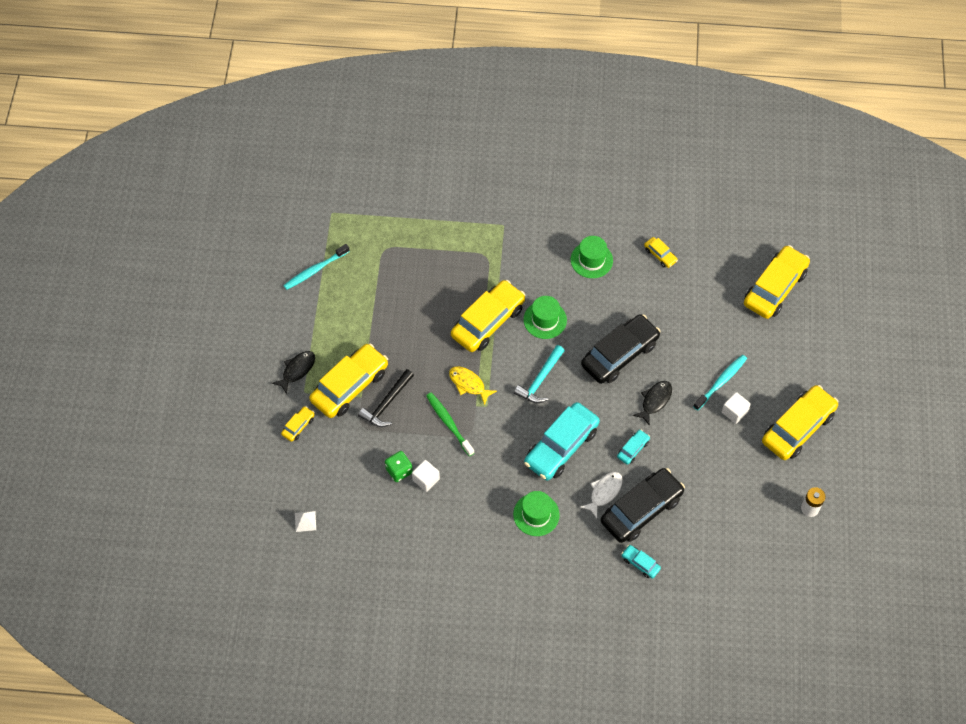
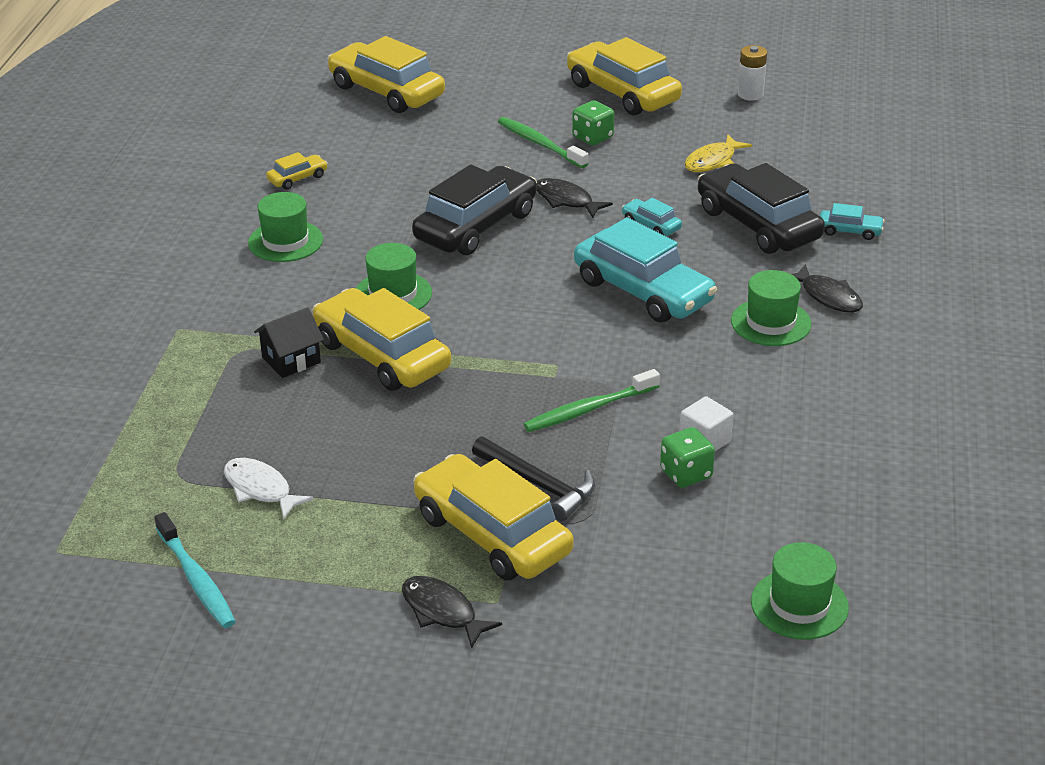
camera: 85 degrees left, 25 degrees down
(298, 426) = (578, 611): yellow car -> none
(305, 521) = (799, 604): white pyramid -> green hat
(468, 384) = (509, 383): yellow fish -> yellow fish (712, 161)
(480, 281) = (291, 360): none -> black house
(540, 380) = (512, 305): turquoise hammer -> none
(566, 547) = (828, 297): none -> black fish
(604, 492) = (728, 255): white fish -> white fish (260, 489)
(619, 354) = (476, 226): black car -> black car turned 75 degrees clockwise
(640, 563) = (849, 231): turquoise car -> turquoise car turned 120 degrees counterclockwise
(721, 382) = (540, 144): turquoise toothbrush -> green toothbrush
(734, 412) = (592, 137): white cube -> green dice

